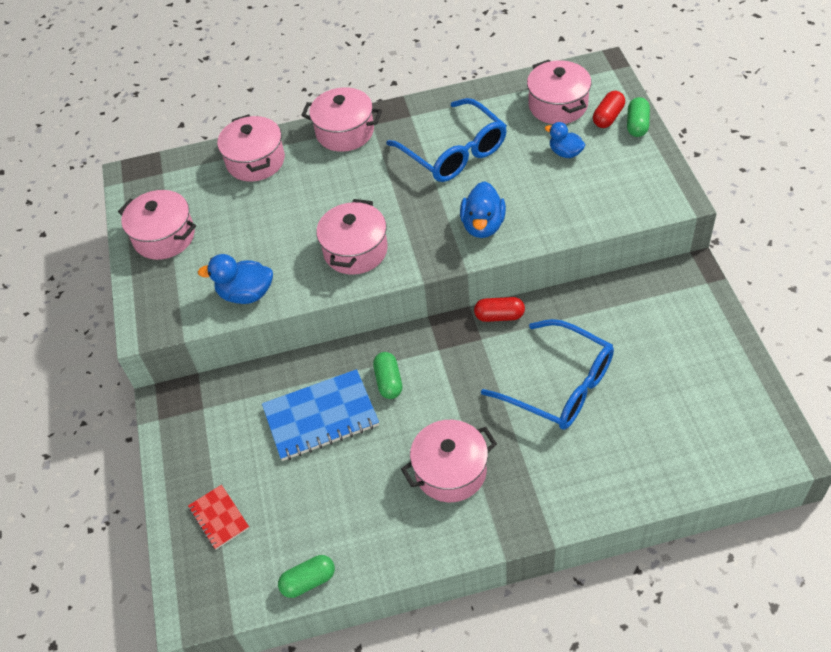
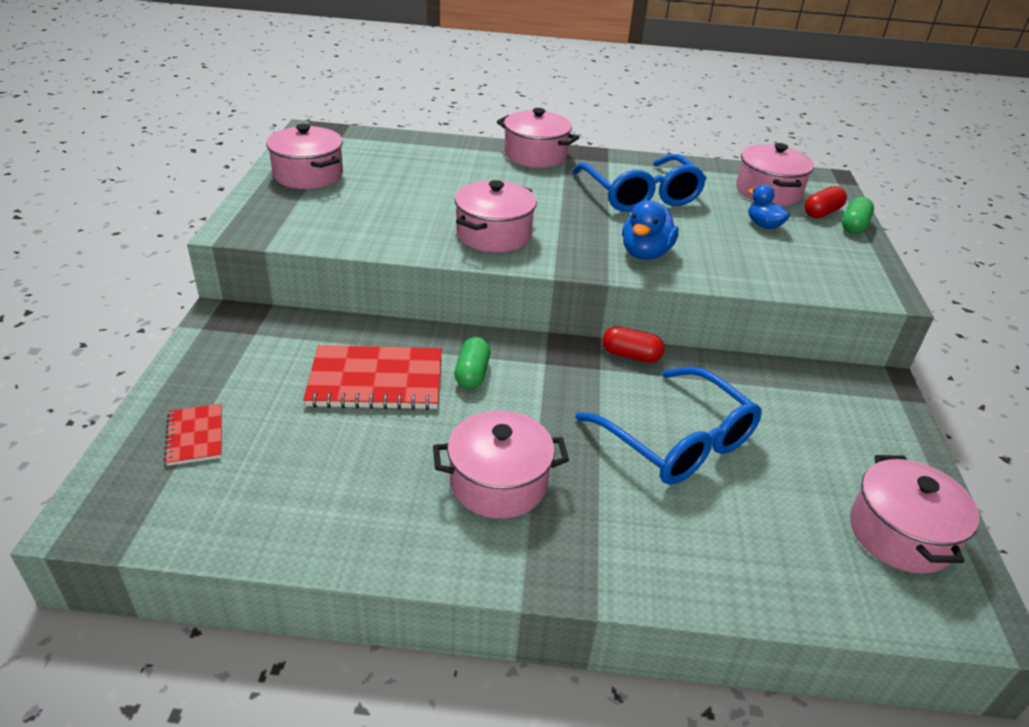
camera: 10 degrees right, 15 degrees down
(246, 294) = (356, 234): blue duck -> none
(255, 161) = (435, 151): pink pot -> pink pot (900, 534)
(308, 581) = (250, 539): green capsule -> none
(321, 417) = (376, 381): blue notebook -> red notebook

